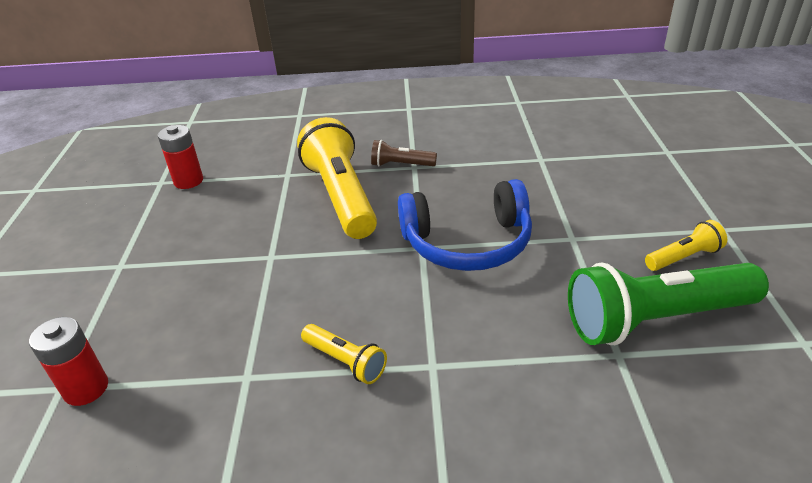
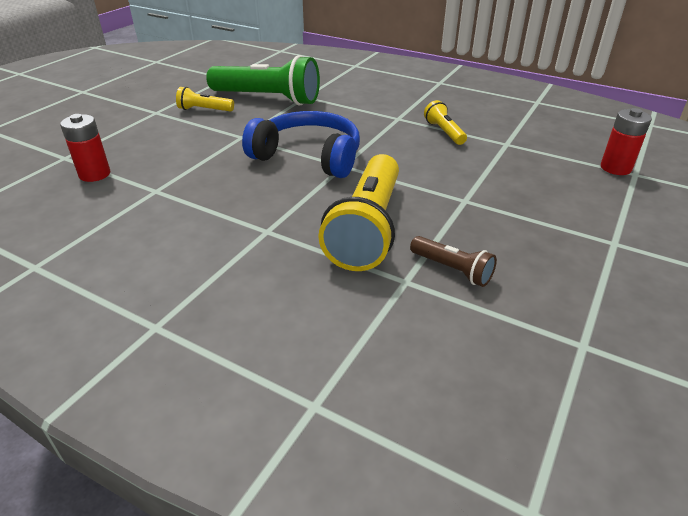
camera: 150 degrees left, 0 degrees up
(188, 181) = (540, 327): red battery -> red battery (94, 174)
(401, 165) = (276, 238): brown flashlight -> brown flashlight (452, 269)

